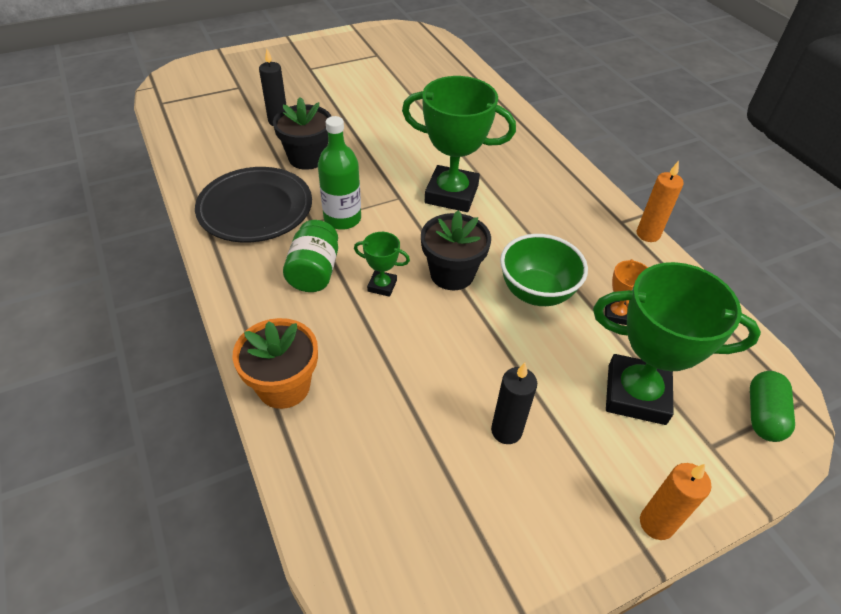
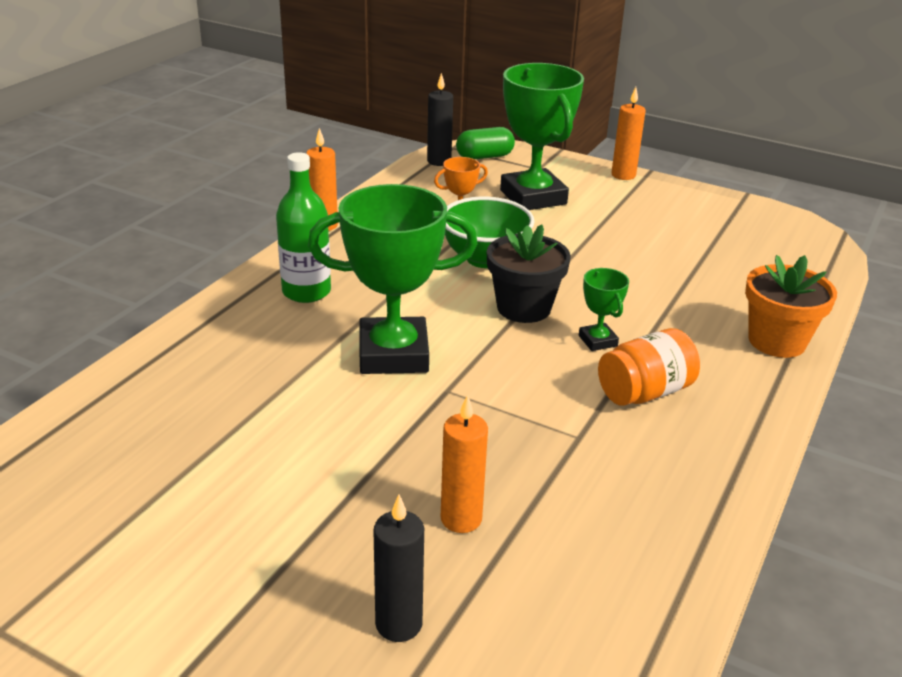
camera: 125 degrees left, 15 degrees down
(255, 209) = (623, 501): black plate -> none
(307, 158) = (461, 519): black flower pot -> orange candle
(314, 272) = (644, 392): green jar -> orange jar
(342, 219) = (541, 415): green bottle -> green bottle (306, 292)
(451, 194) = (393, 354): green trophy -> green trophy turned 75 degrees counterclockwise
(506, 431) = (643, 234): black candle -> black candle (439, 161)

